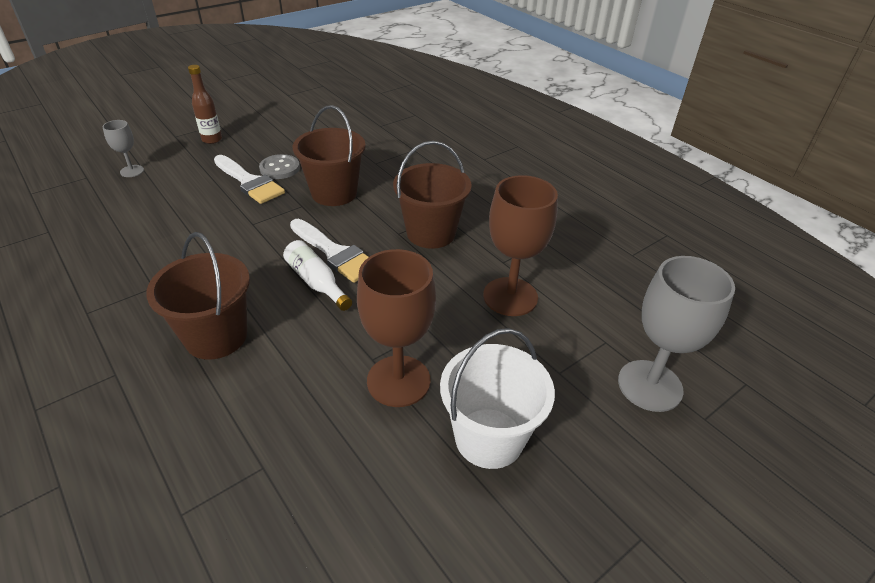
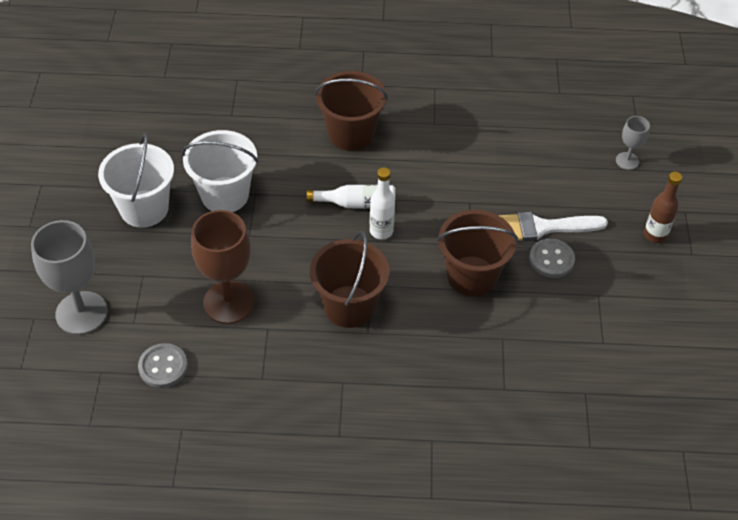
camera: 130 degrees right, 10 degrees up
(335, 253) = (381, 231): white brush -> white bottle
(398, 381) = (225, 195): brown goblet -> white bucket
(610, 295) = (163, 367): none -> grey button

